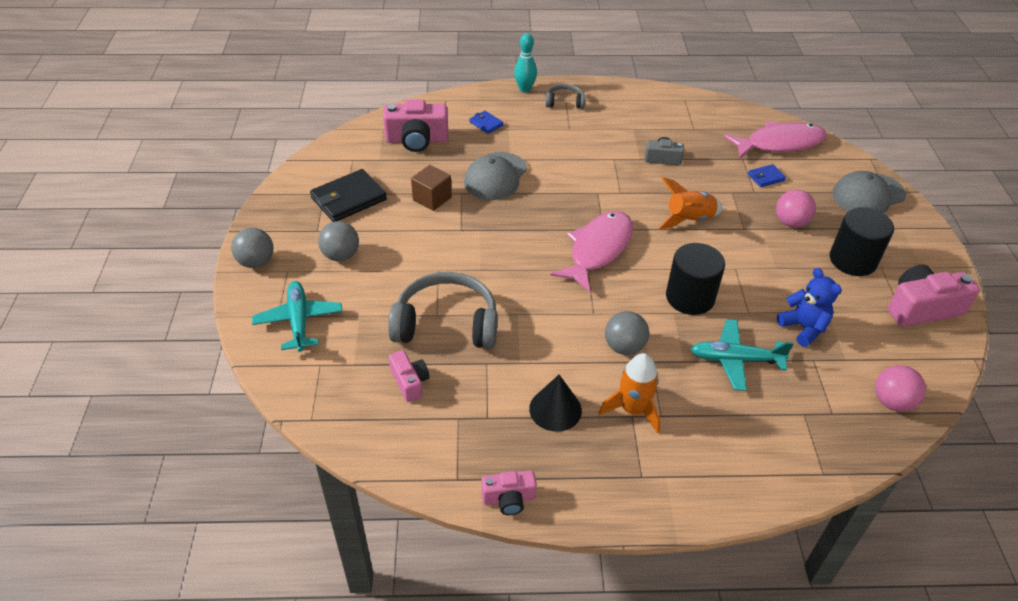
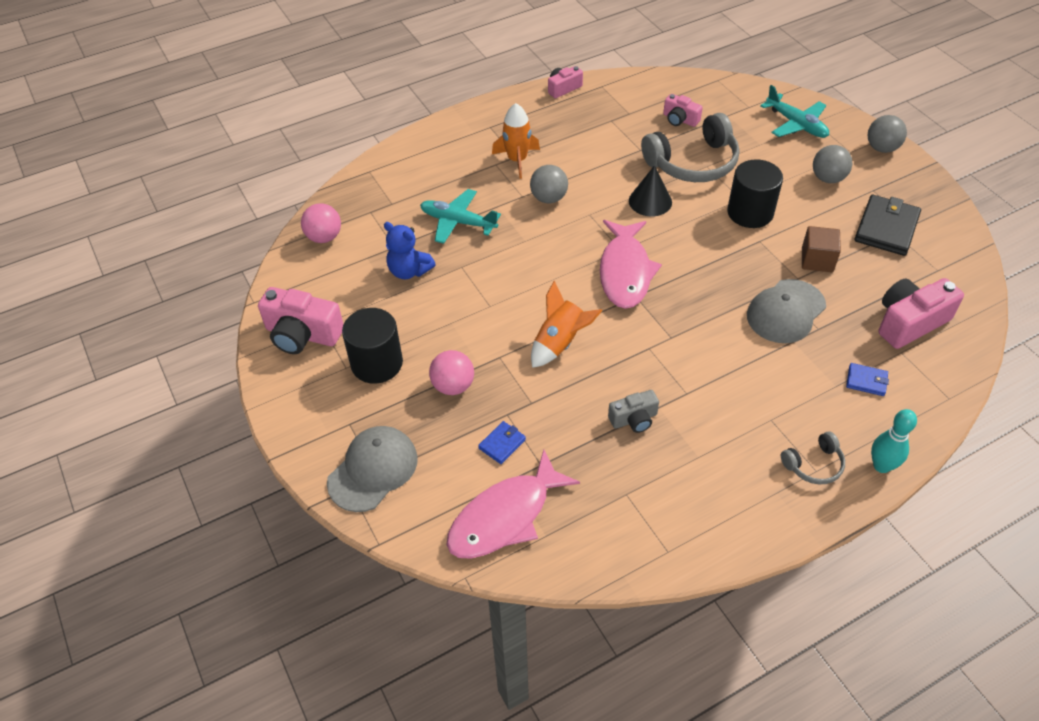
camera: 155 degrees right, 5 degrees up
(495, 176) = (785, 311): grey cap -> grey cap turned 135 degrees counterclockwise
(555, 409) = (570, 141): black cone -> black cone (650, 201)
(690, 297) = (518, 259): black cylinder -> black cylinder (750, 212)
(735, 360) = (457, 222): turquoise plane -> turquoise plane turned 135 degrees counterclockwise
(921, 308) = (302, 334): pink camera -> pink camera turned 60 degrees clockwise

